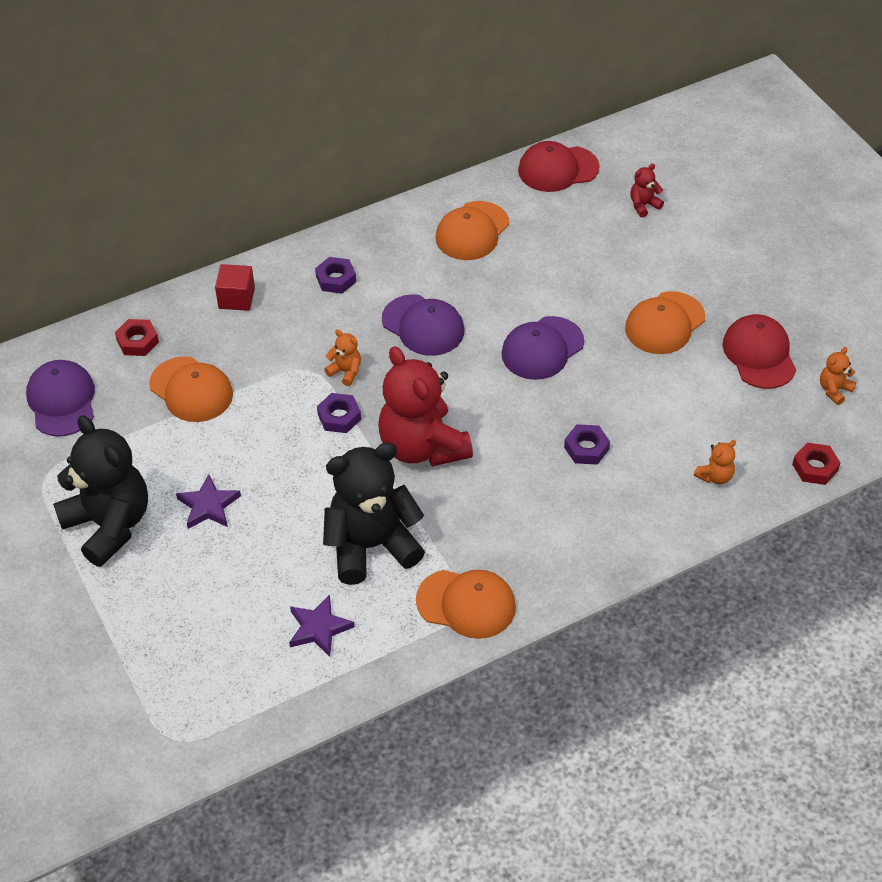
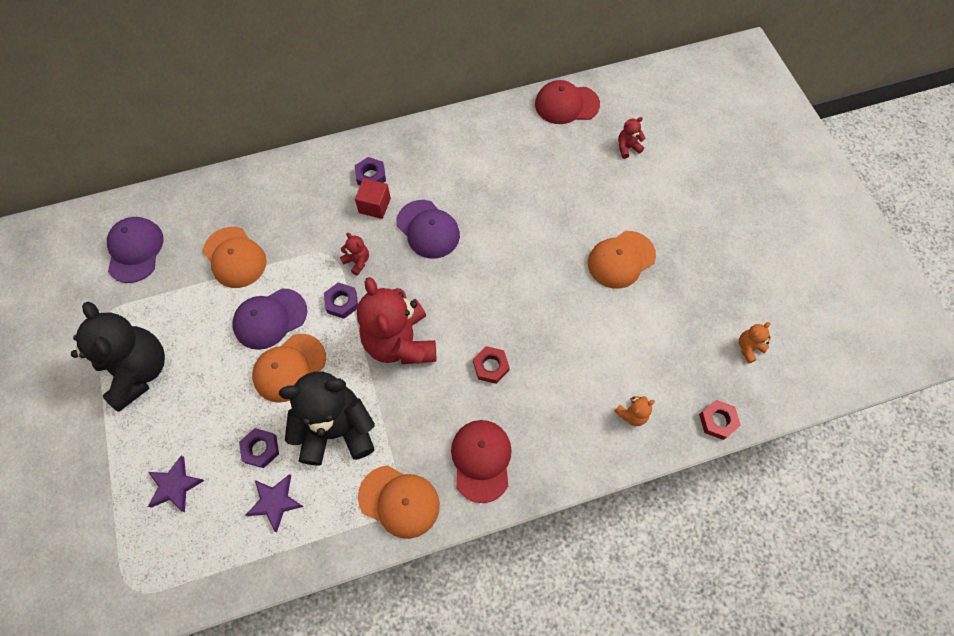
camera: 10 degrees right, 15 degrees up
(137, 341) = (206, 207): red nut -> red nut (491, 366)
(208, 506) = (219, 367): purple star -> purple star (175, 486)
(236, 298) = (291, 181): red cube -> red cube (374, 205)
(345, 372) = (357, 261): orange teddy bear -> red teddy bear
(472, 231) = (486, 150): orange cap -> orange cap (289, 368)
(542, 348) = (517, 266): purple cap -> purple cap (270, 319)
(586, 448) = (531, 367): purple nut -> purple nut (260, 449)
(759, 354) = (692, 302): red cap -> red cap (481, 460)

